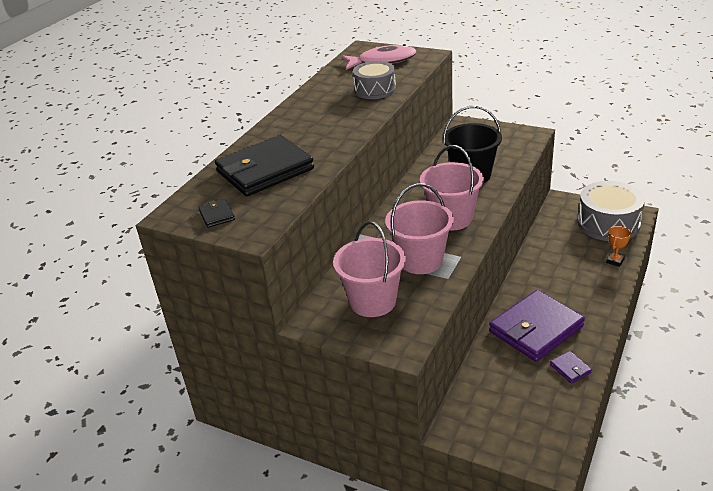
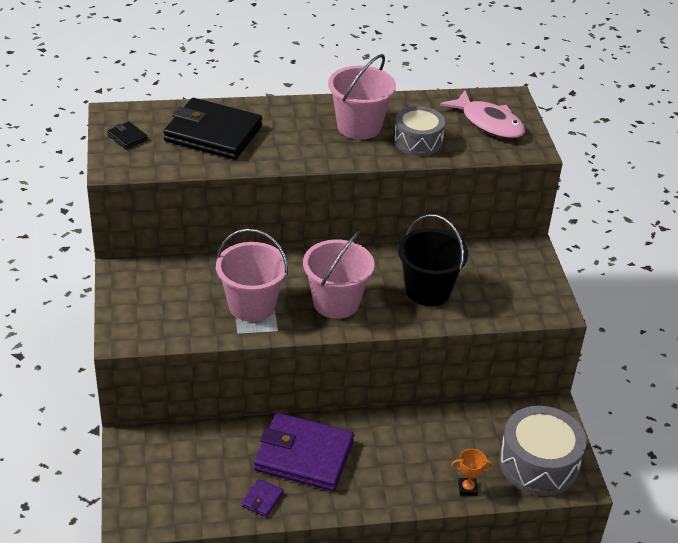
camera: 50 degrees right, 5 degrees up
(217, 215) = (127, 137): black wallet -> black wallet turned 75 degrees counterclockwise
(373, 301) = (172, 297): pink bucket -> pink bucket (359, 126)

